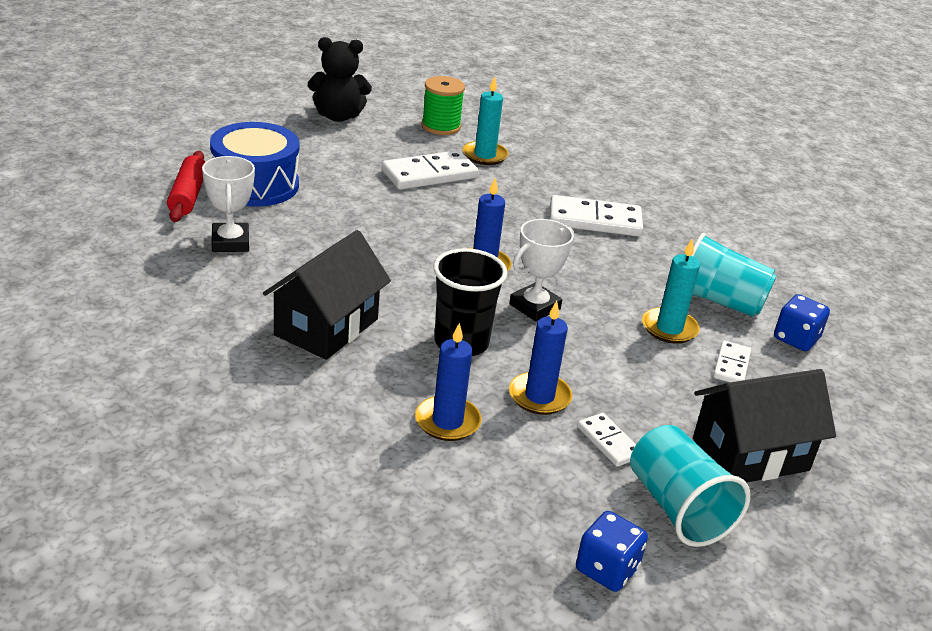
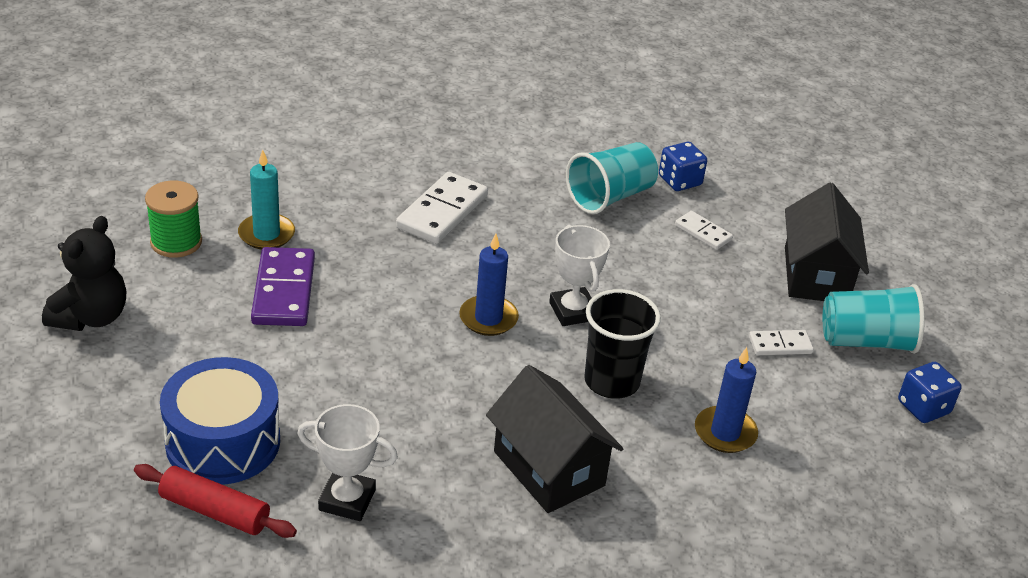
camera: 65 degrees left, 5 degrees up
(429, 174) = (283, 291): white domino -> purple domino
(539, 396) = (708, 361): blue candle -> none
(669, 328) = (639, 243): turquoise candle -> none

